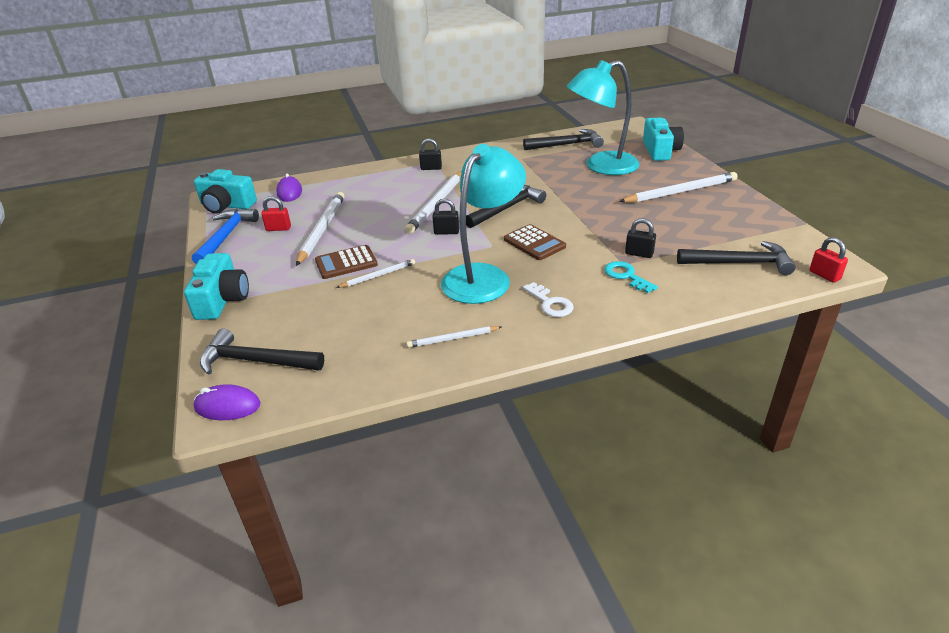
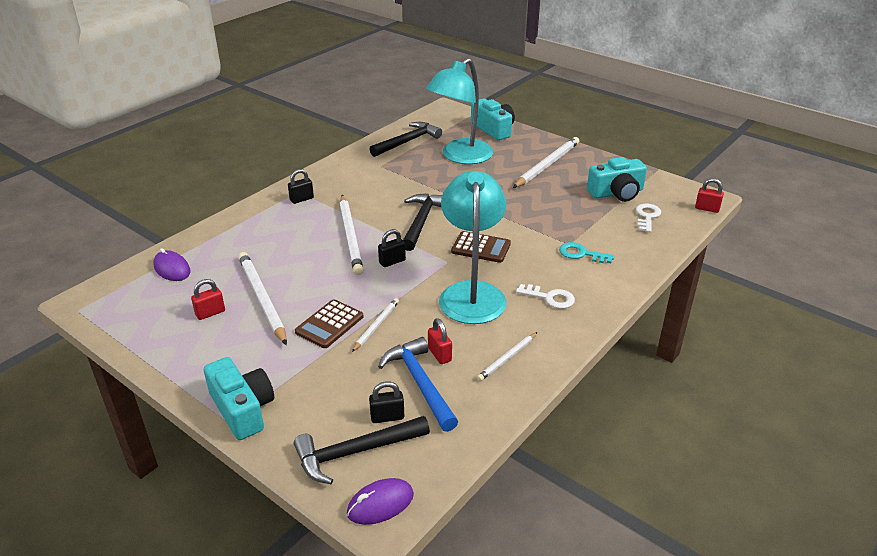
camera: 35 degrees left, 0 degrees up
(226, 236) = (157, 342): blue hammer -> blue hammer (420, 383)
(227, 205) = (111, 307): turquoise camera -> turquoise camera (616, 193)
(401, 314) = (439, 354): none -> red padlock
(639, 254) = (571, 231): black padlock -> black padlock (387, 417)
(740, 263) = (647, 216): black hammer -> white key

